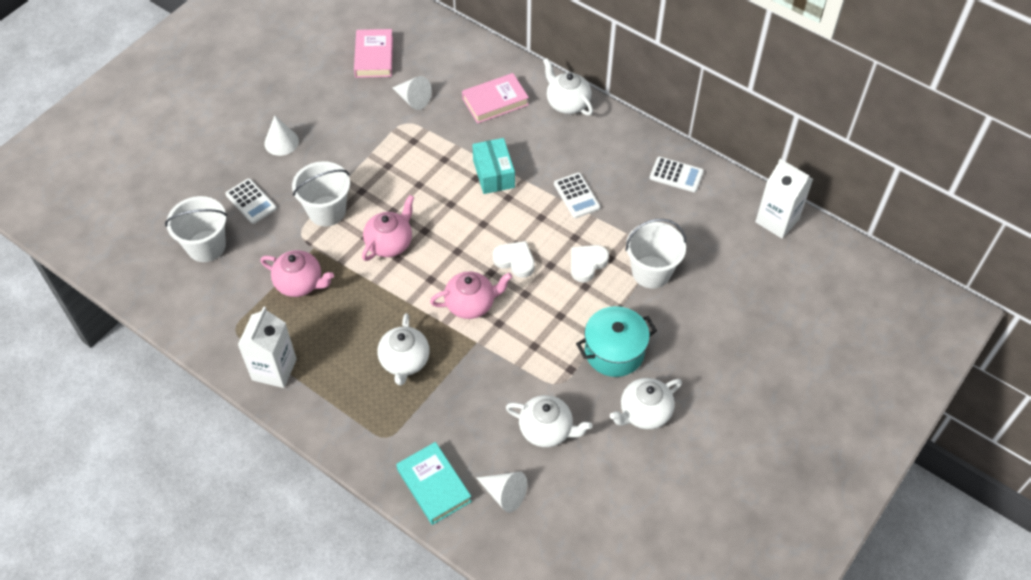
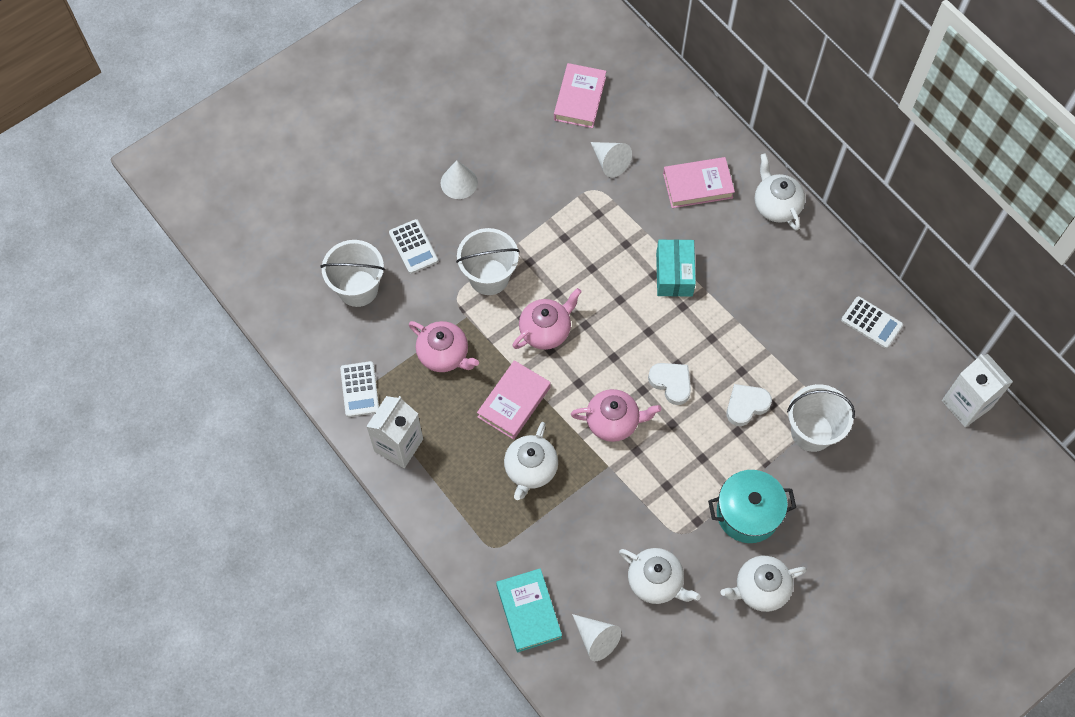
camera: 15 degrees right, 10 degrees up
(375, 308) = (514, 402): none -> pink book
(576, 196) = (756, 322): white calculator -> white calculator (359, 389)

